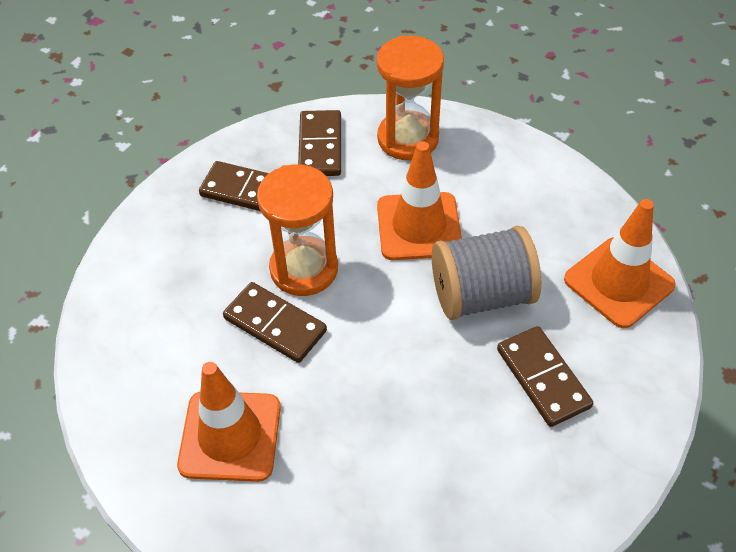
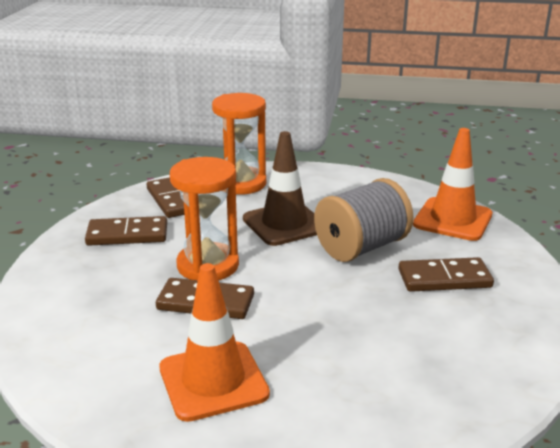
camera: 25 degrees left, 25 degrees down
(419, 226) = (284, 224): orange traffic cone -> brown traffic cone
(543, 378) = (444, 278): brown domino -> brown domino turned 45 degrees counterclockwise

